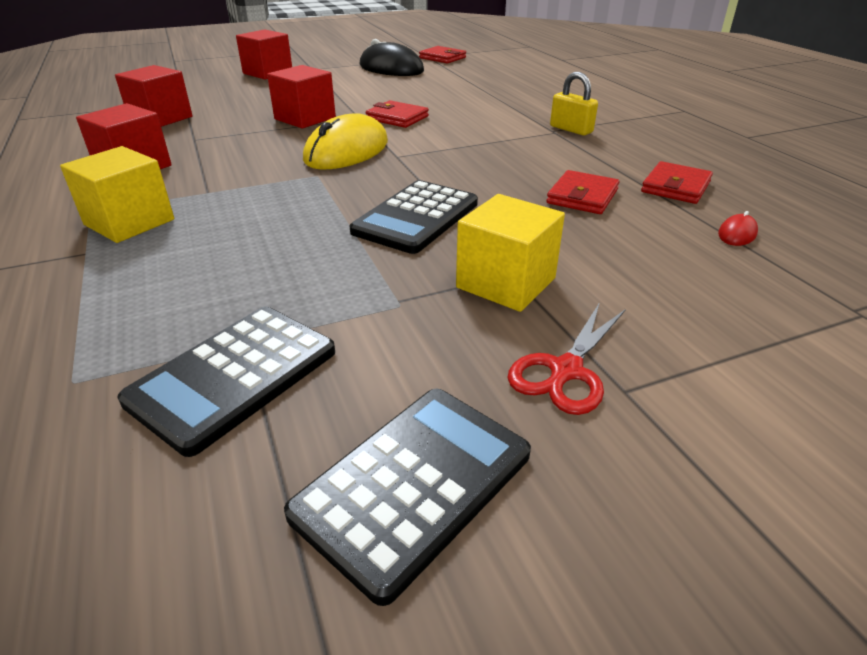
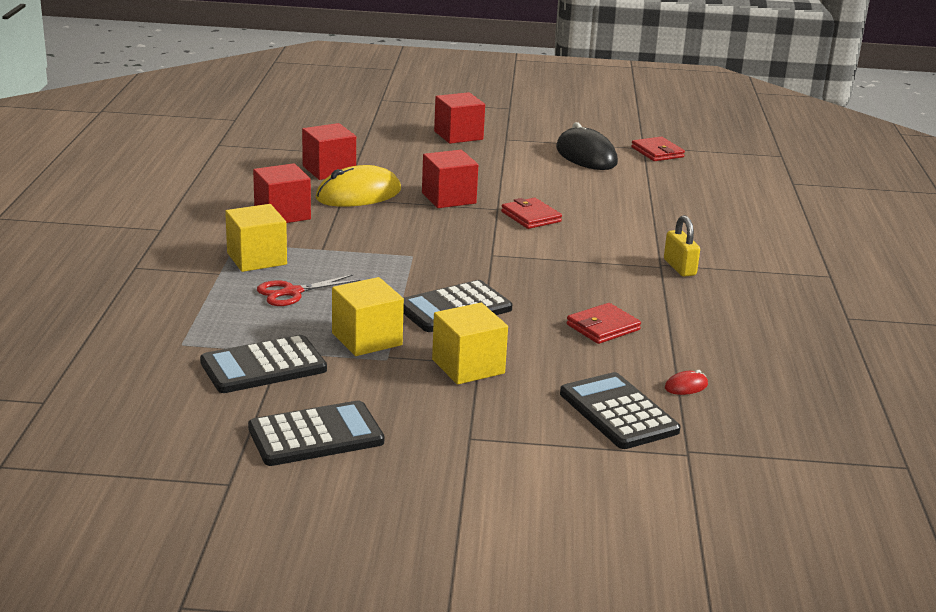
camera: 25 degrees right, 10 degrees down
(347, 151) = (455, 240): yellow mouse -> yellow mouse (358, 194)
(351, 285) = (367, 339): none -> yellow cube
(565, 371) = (447, 419): red scissors -> red scissors (292, 292)
(675, 187) = (695, 341): red wallet -> none
(726, 286) = (618, 412): none -> black calculator

